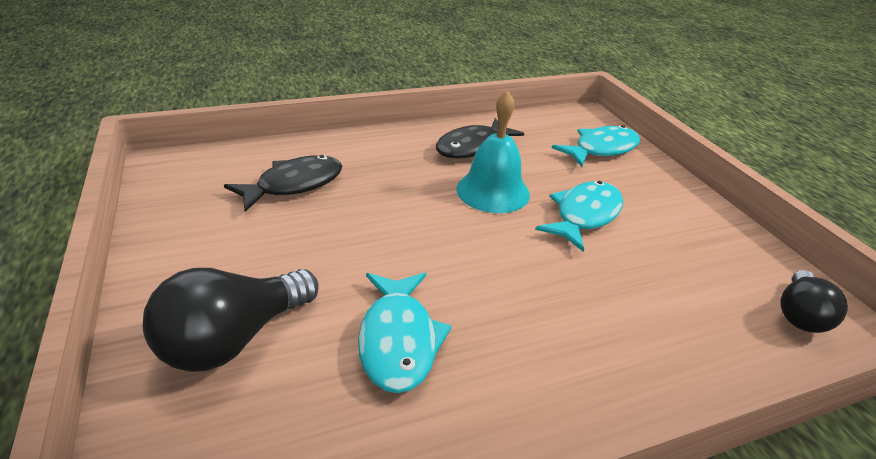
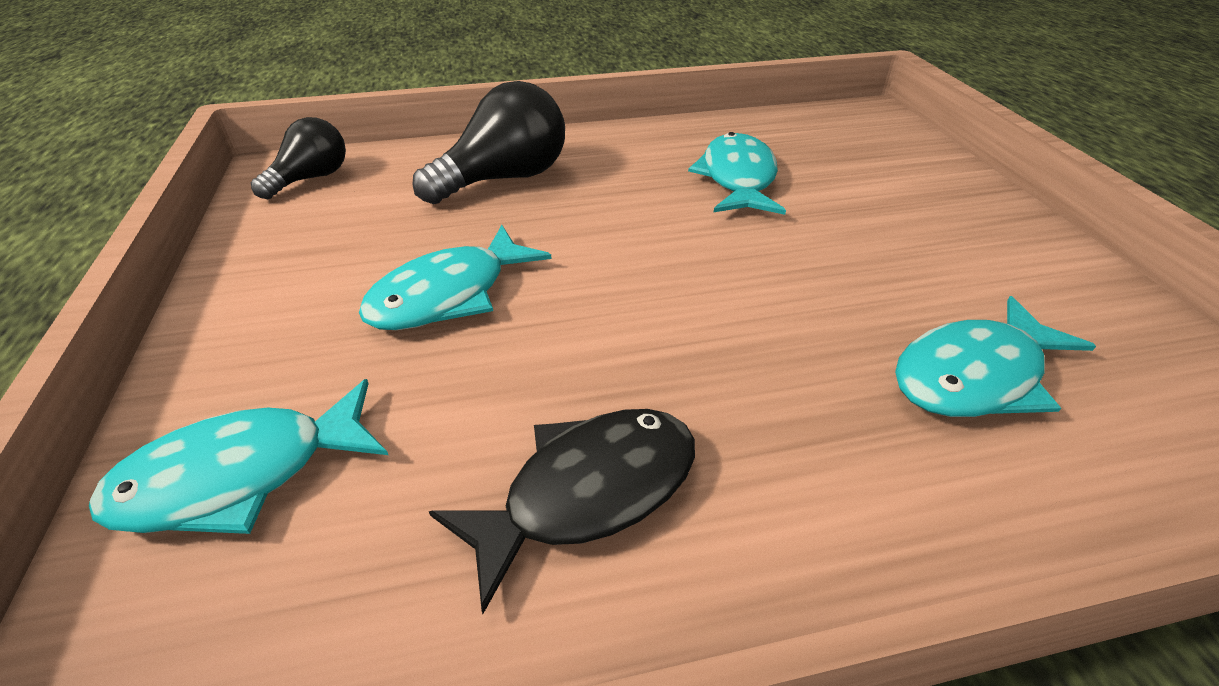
camera: 170 degrees left, 5 degrees up
(234, 339) = (895, 185): black light bulb -> black light bulb (504, 178)
(294, 185) = (974, 375): black fish -> turquoise fish
(493, 191) = (585, 348): turquoise bell -> none

